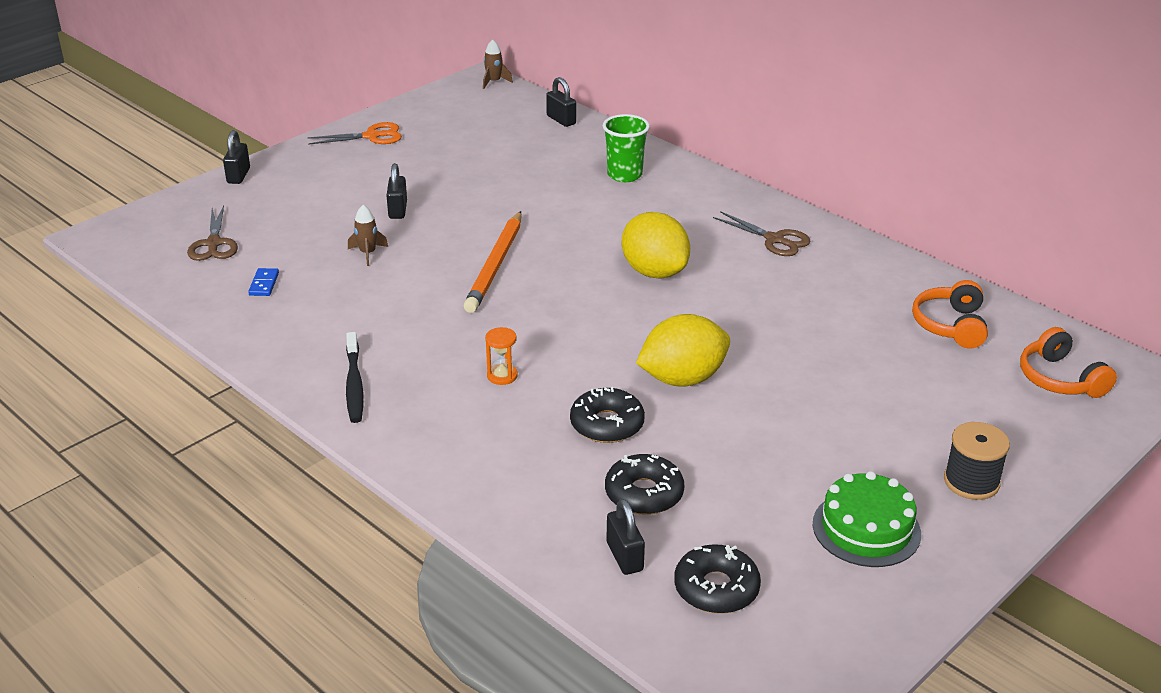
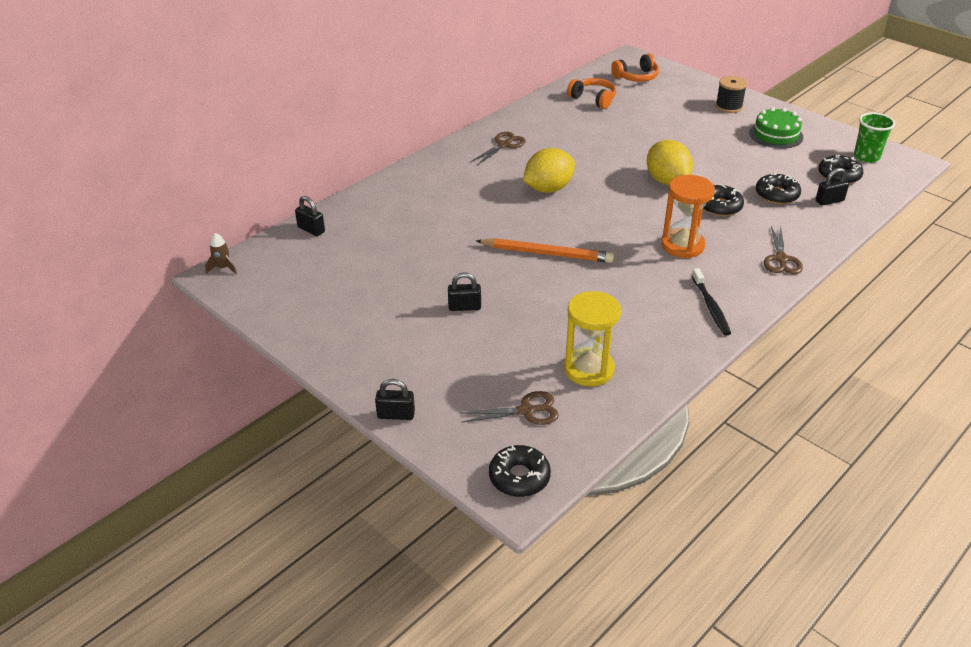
camera: 90 degrees left, 5 degrees up
(124, 238) = (519, 477): none -> black donut
(264, 284) = (589, 369): blue domino -> yellow hourglass
(354, 384) = (711, 307): black toothbrush -> black toothbrush turned 90 degrees clockwise
(368, 253) = (535, 317): brown rocket -> none
(372, 136) = (324, 334): orange scissors -> none
(454, 467) = (781, 259): none -> brown scissors
(502, 376) = (682, 245): orange hourglass -> orange hourglass, size x2.13
(561, 120) = (311, 229): black padlock -> black padlock turned 75 degrees clockwise
(624, 175) = (411, 199): green cup -> green cup (866, 157)
(950, 325) = (593, 99): orange headphones -> orange headphones turned 150 degrees counterclockwise

